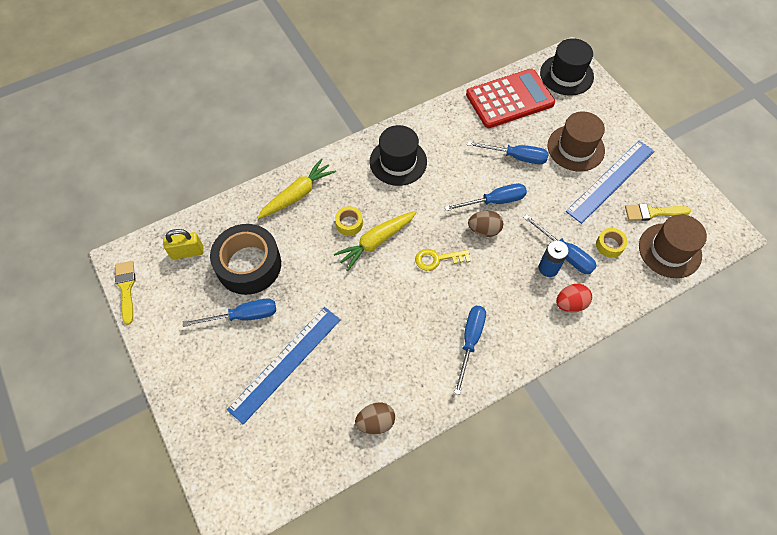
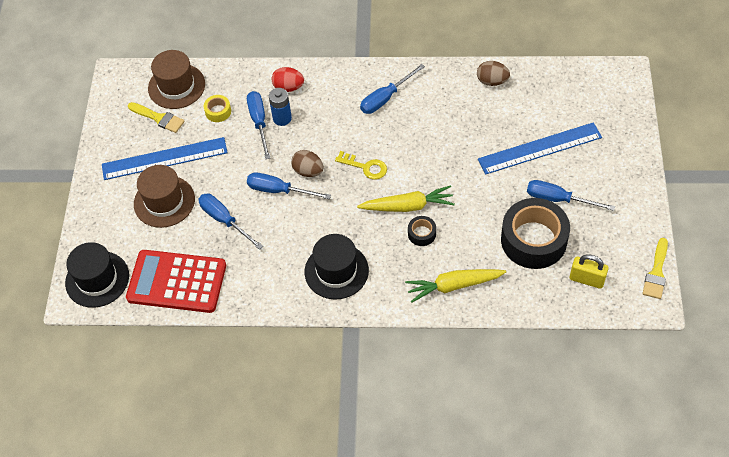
camera: 145 degrees left, 5 degrees down
(349, 223) = (422, 234): yellow tape -> black tape

